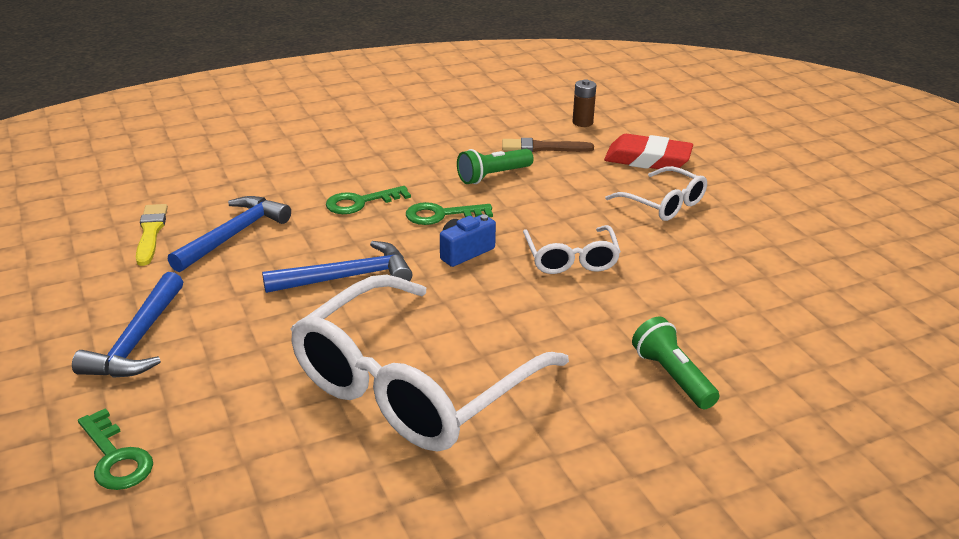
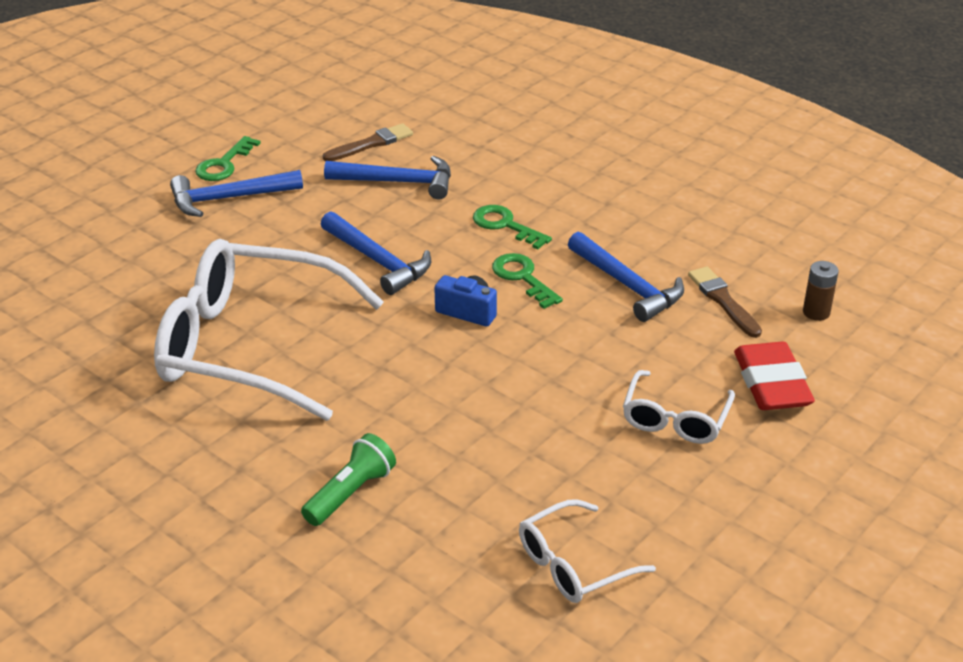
camera: 65 degrees right, 5 degrees up
(116, 458) = (101, 244): green key -> green key (224, 164)
(151, 233) = (370, 144): yellow brush -> brown brush
(493, 176) = (627, 285): green flashlight -> blue hammer
(571, 259) = (506, 380): white glasses -> white glasses (573, 564)

